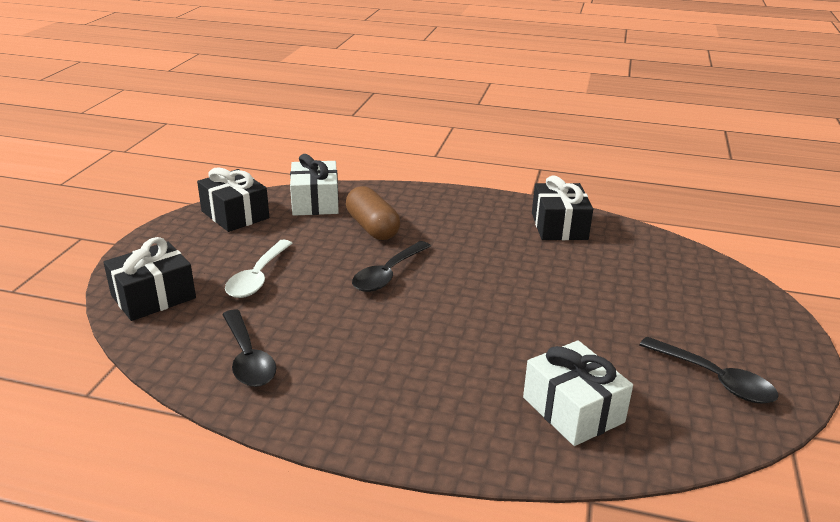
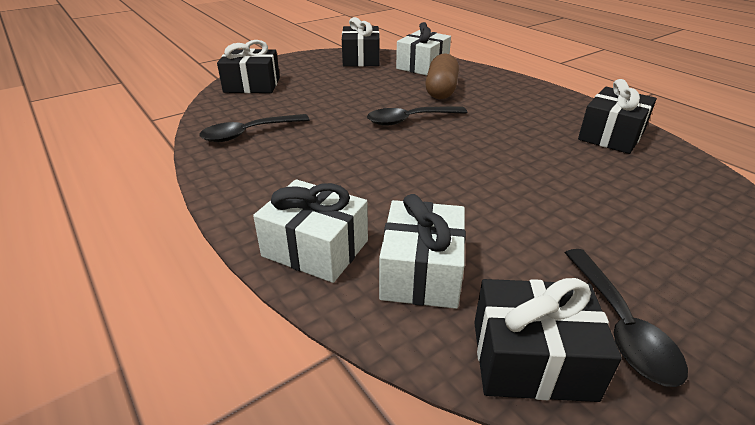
camera: 40 degrees right, 5 degrees up
(248, 358) = (249, 133): black spoon -> black spoon turned 45 degrees clockwise
(258, 277) = (322, 94): white spoon -> none
(478, 435) = (315, 248): none -> white gift
(697, 428) = (532, 359): none -> black gift

